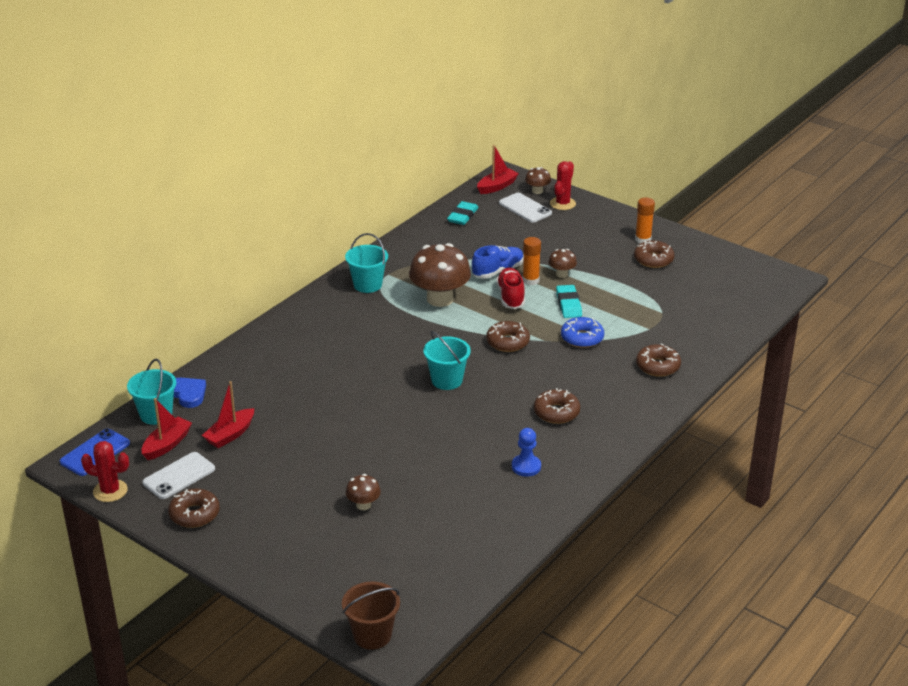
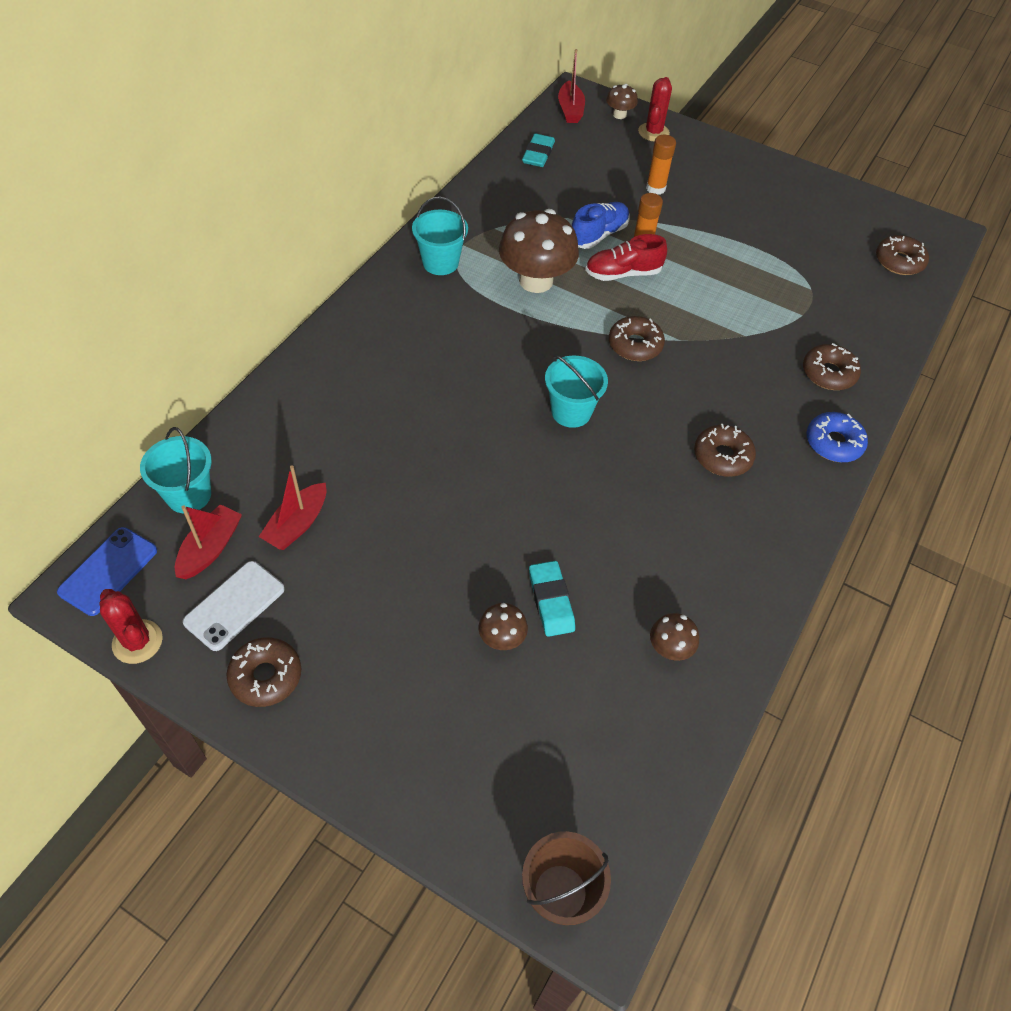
camera: 10 degrees left, 20 degrees up
(110, 491) = (137, 642): red cactus -> red cactus turned 45 degrees clockwise
(188, 394) = (229, 456): blue heart -> none
(497, 186) = (570, 110): red boat -> red boat turned 135 degrees clockwise
(511, 297) = (623, 273): red shoe -> red shoe turned 90 degrees counterclockwise
(525, 208) = (610, 140): white phone -> none
(526, 466) = (705, 552): blue pawn -> none
(562, 274) = (677, 236): brown mushroom -> brown mushroom (670, 648)
(568, 304) = (696, 282): turquoise eraser -> turquoise eraser (551, 601)
(582, 338) = (725, 334): blue donut -> blue donut (833, 443)
(643, 240) = (760, 181): orange glue stick -> orange glue stick (655, 188)
(653, 259) = (780, 210): brown donut -> brown donut (899, 261)

